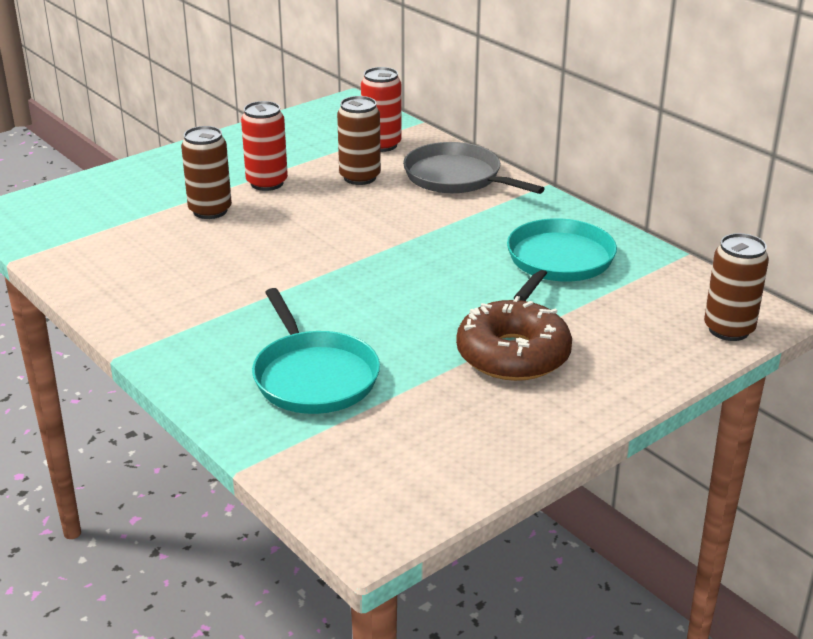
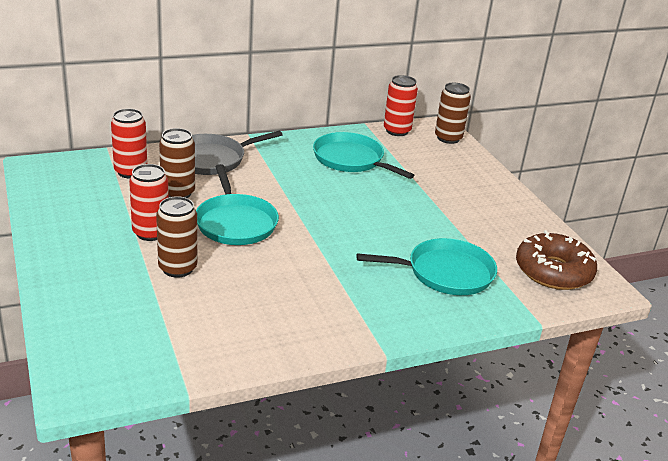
camera: 75 degrees left, 0 degrees up
(324, 220) = (235, 222): none -> turquoise pan
(513, 355) = (448, 201): brown donut -> brown donut (553, 271)
(695, 282) = (397, 131): none -> red can

